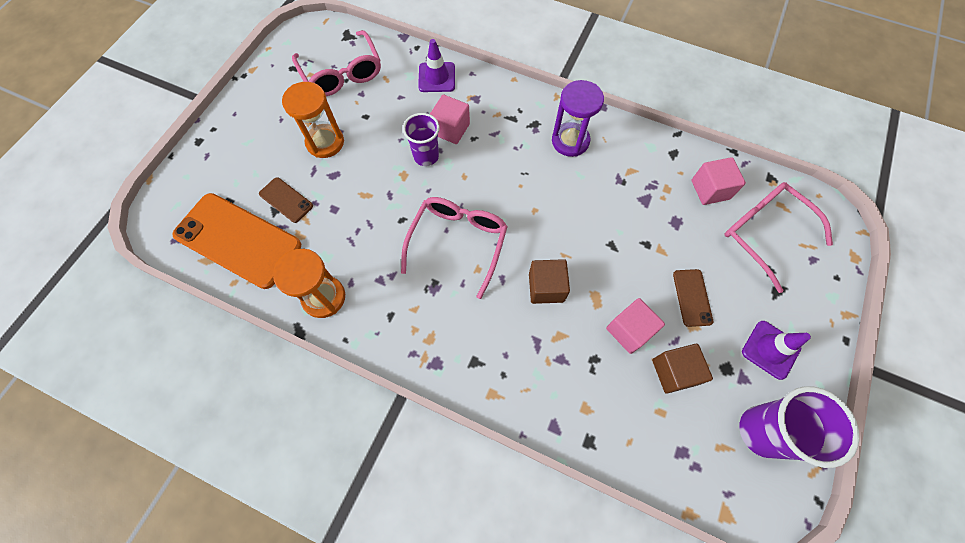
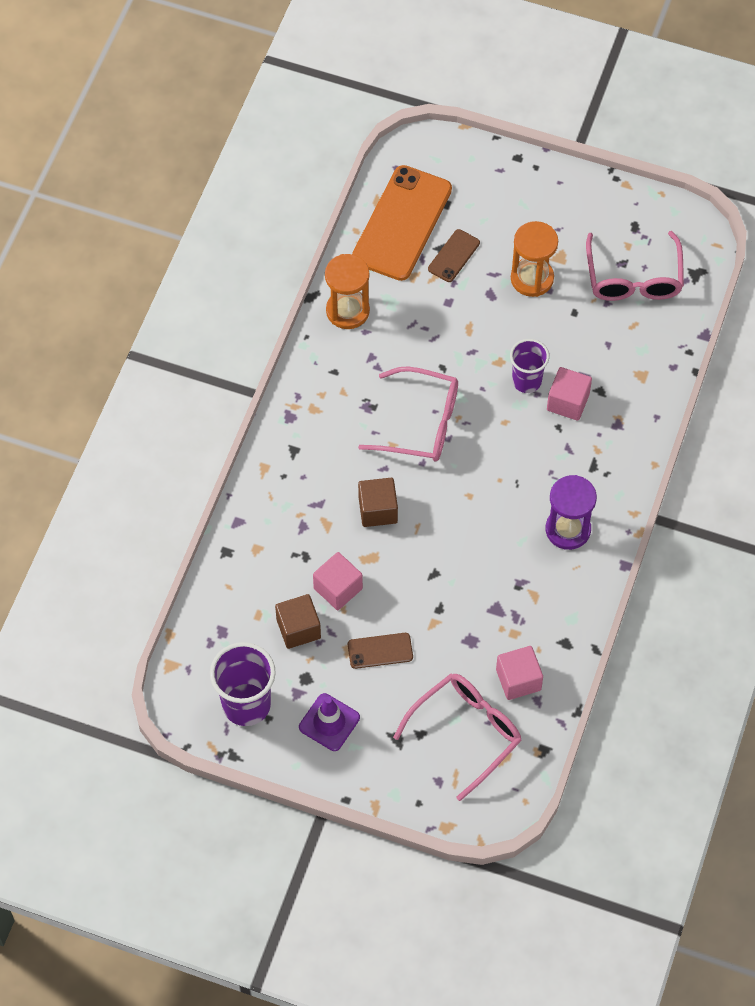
camera: 85 degrees right, 5 degrees down
(342, 74) = (633, 278): pink glasses -> pink glasses turned 60 degrees counterclockwise
(437, 77) = (643, 379): purple traffic cone -> none

